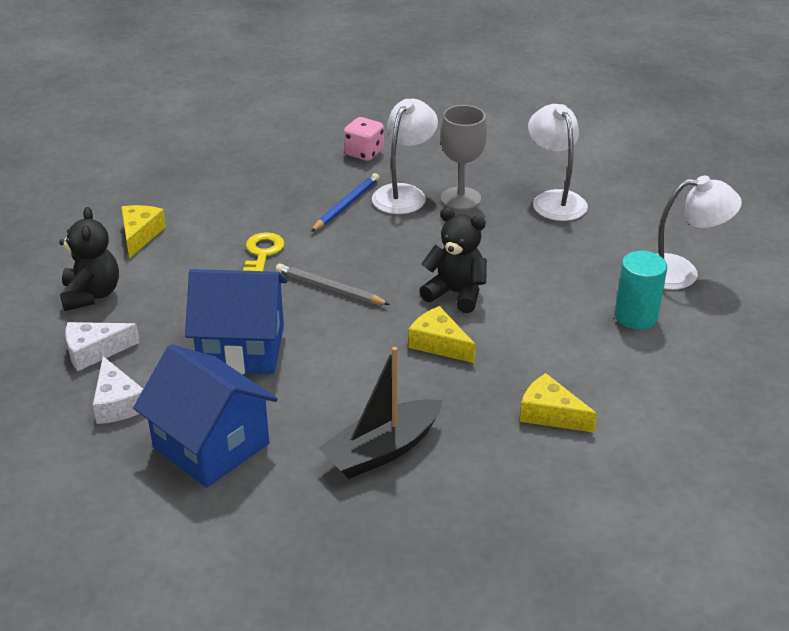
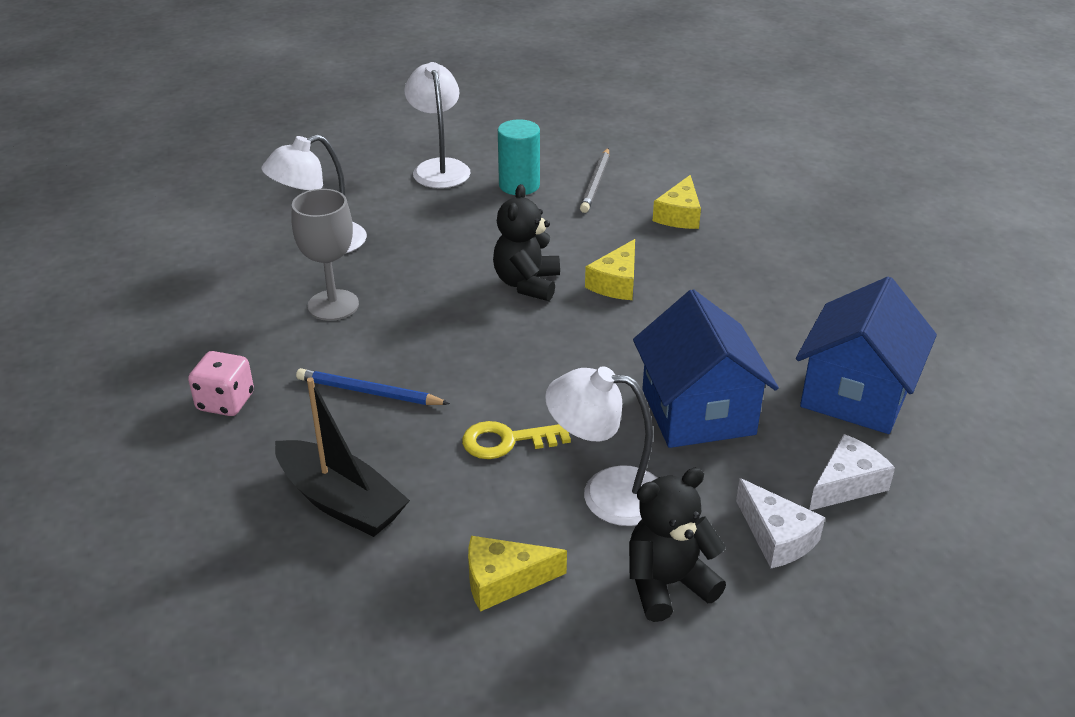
camera: 105 degrees left, 0 degrees up
(330, 288) = (556, 370): grey pencil -> grey pencil (596, 183)
(382, 450) = (785, 292): black boat -> black boat (341, 502)
(404, 193) = (330, 349): white lamp -> white lamp (606, 493)

